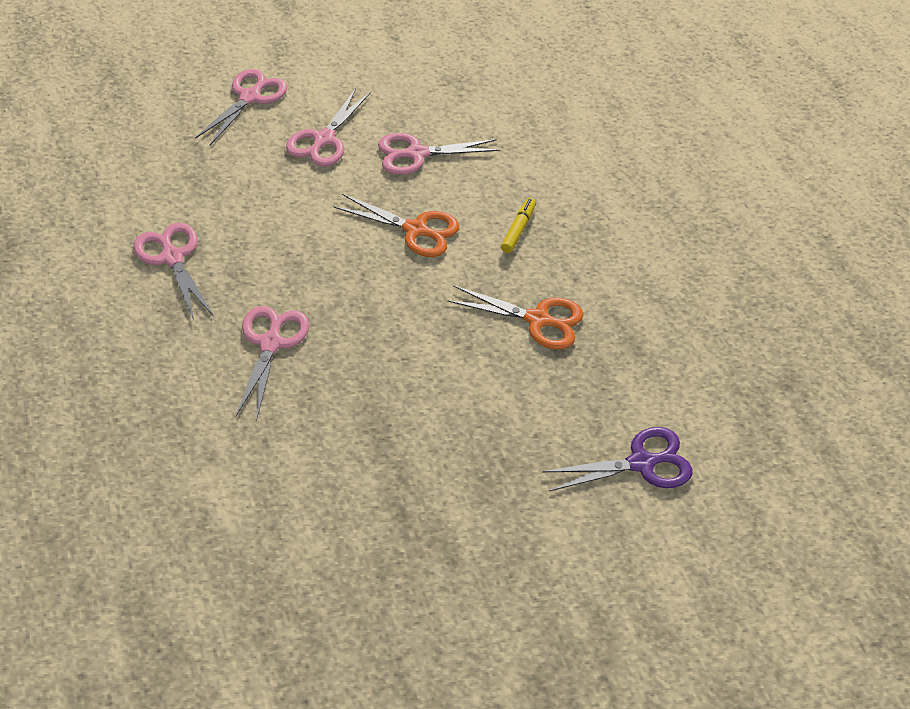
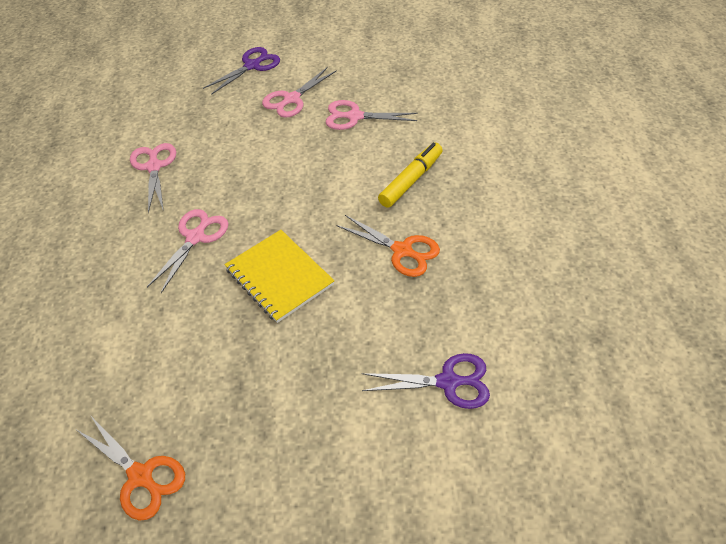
camera: 20 degrees right, 0 degrees up
(250, 97) = (252, 65): pink scissors -> purple scissors
(399, 376) = (279, 277): none -> yellow notebook
(416, 230) = (333, 170): orange scissors -> orange scissors (141, 476)
(518, 229) = (411, 180): yellow marker -> yellow marker, size x1.65

